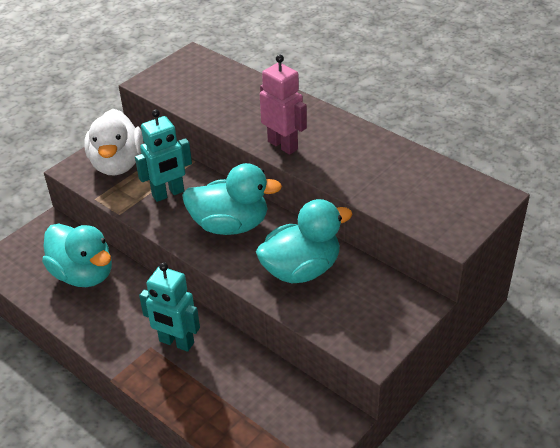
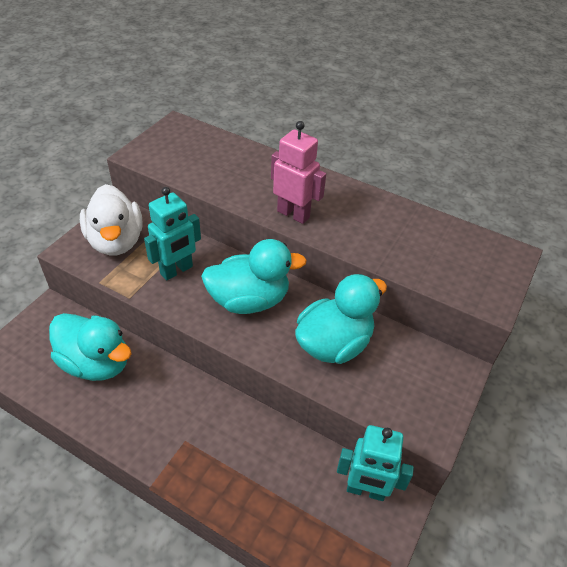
camera: 15 degrees left, 5 degrees up
(176, 342) = (211, 432): turquoise robot -> turquoise robot (365, 490)

